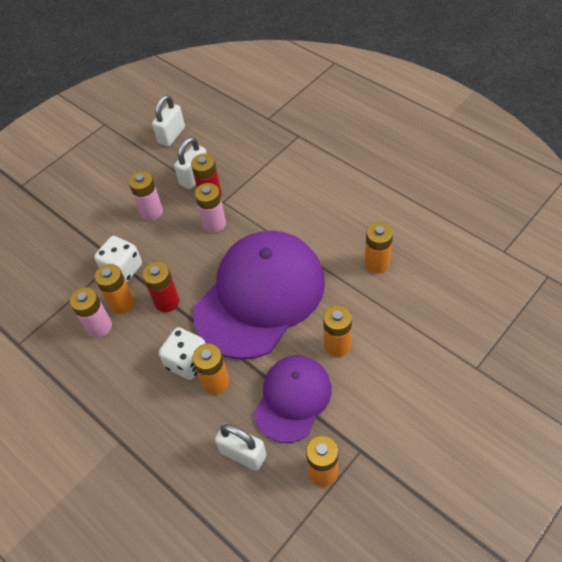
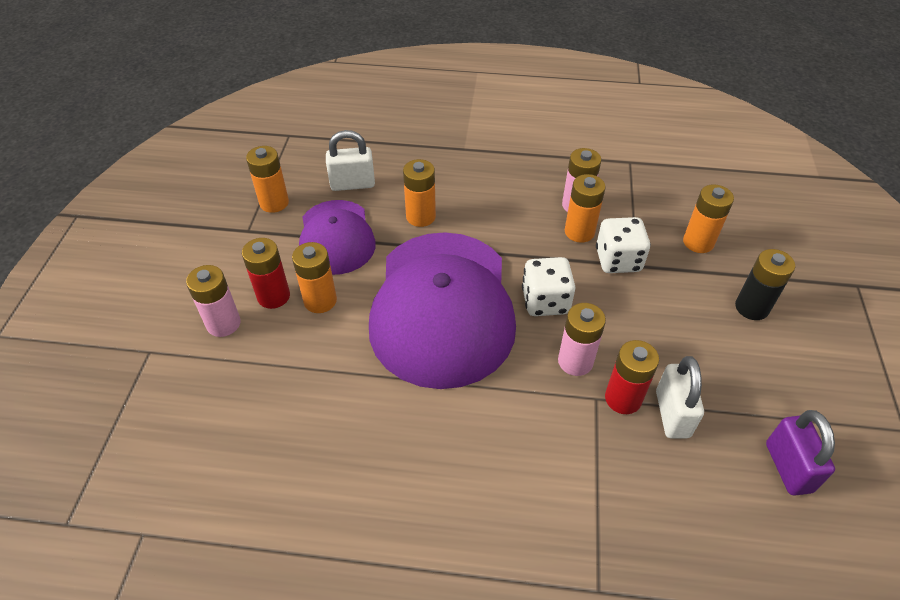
camera: 140 degrees right, 5 degrees down
(89, 203) = (751, 307): none -> black battery
(151, 212) = (667, 336): pink battery -> pink battery (223, 323)
(167, 302) = (536, 254): red battery -> red battery (273, 296)
(171, 135) = (788, 467): white padlock -> purple padlock
(187, 362) = (462, 218): white dice -> white dice (545, 301)
(376, 263) = (325, 416): orange battery -> orange battery (698, 242)

